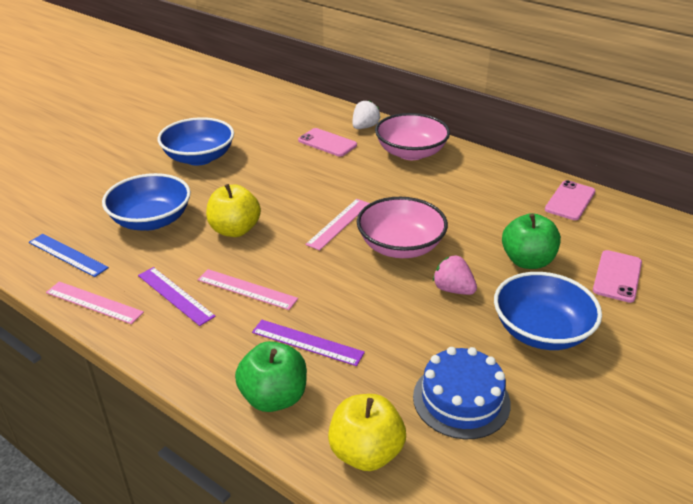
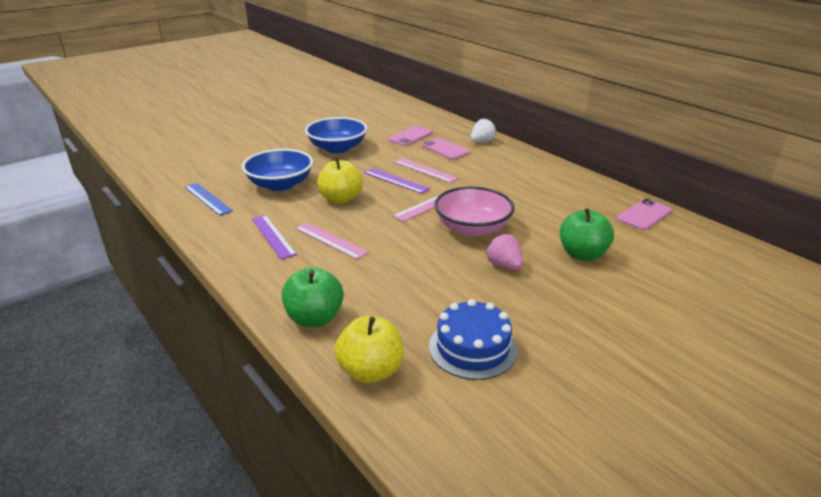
camera: 15 degrees right, 5 degrees down
(94, 302) = (210, 232): pink ruler -> pink ruler (425, 170)
(307, 342) = (360, 284): purple ruler -> purple ruler (396, 180)
(411, 153) = (513, 163): pink bowl -> none
(541, 331) = (571, 309): blue bowl -> none
(617, 276) = (664, 278): pink phone -> pink phone (410, 136)

